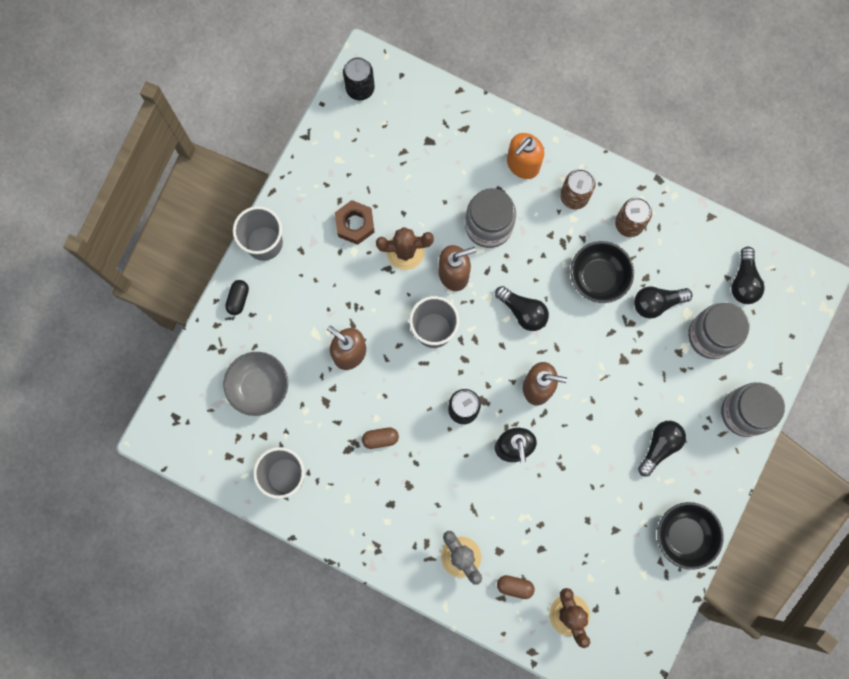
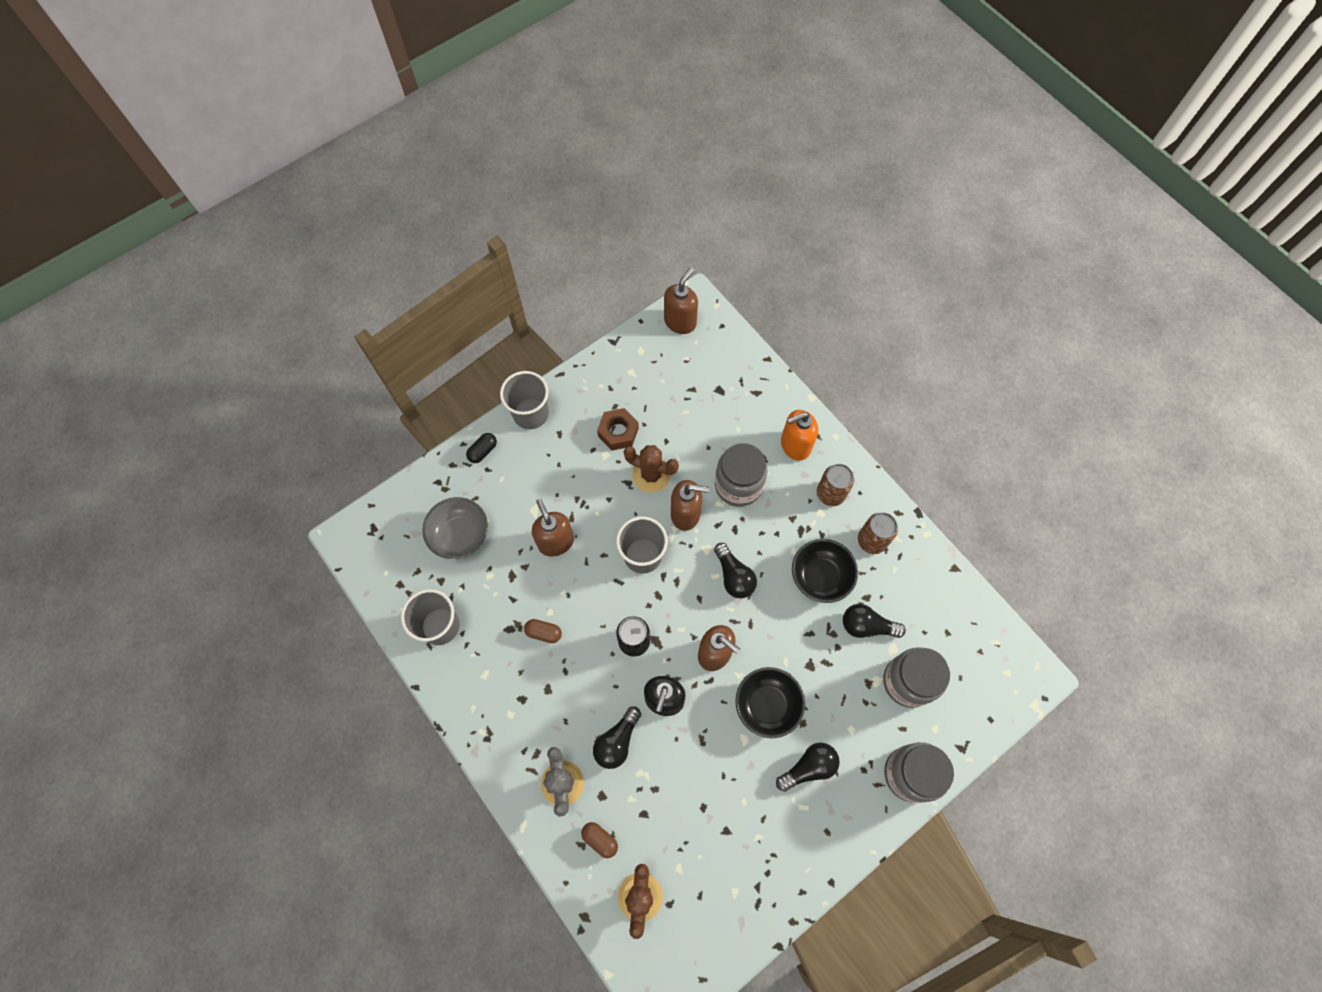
camera: 25 degrees right, 10 degrees down
(360, 88) = (680, 322): black can -> brown soap dispenser
(684, 535) = (794, 871): black bowl -> black bowl (767, 705)
(743, 282) = (962, 644): black light bulb -> black light bulb (617, 741)

